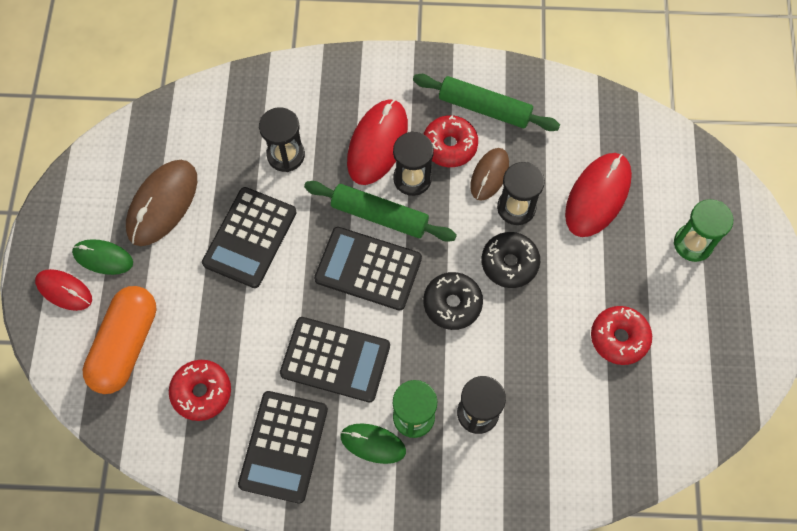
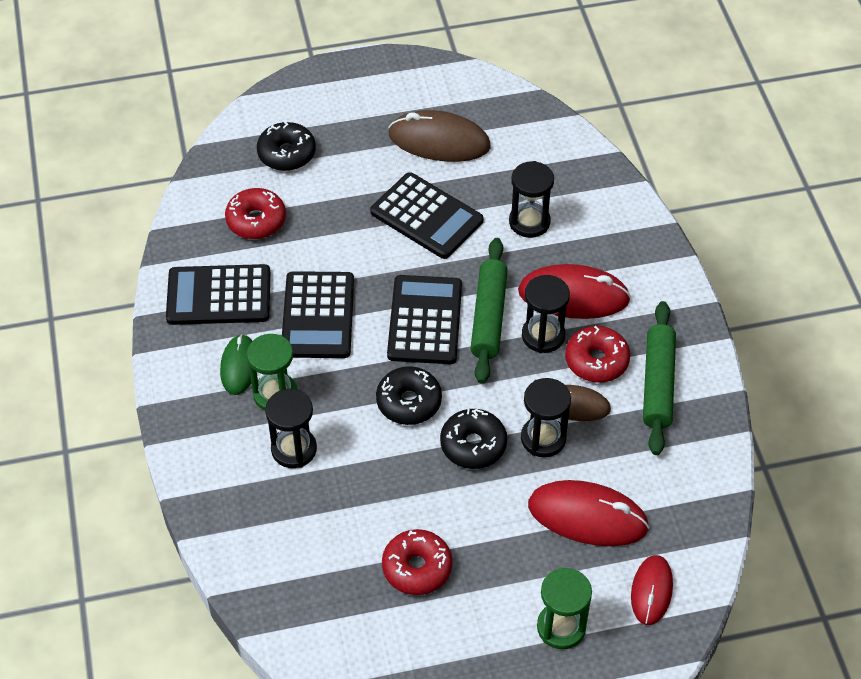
camera: 75 degrees right, 15 degrees down
(64, 290) = (327, 96): red mouse -> red mouse (651, 591)
(103, 258) = (368, 113): green mouse -> none
(126, 345) = (286, 153): orange capsule -> black donut
(250, 237) = (426, 216): black calculator -> black calculator turned 150 degrees counterclockwise

